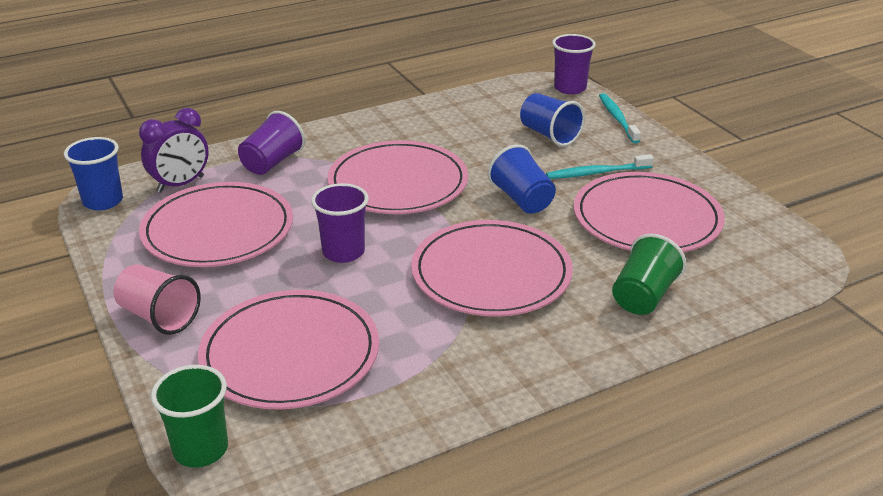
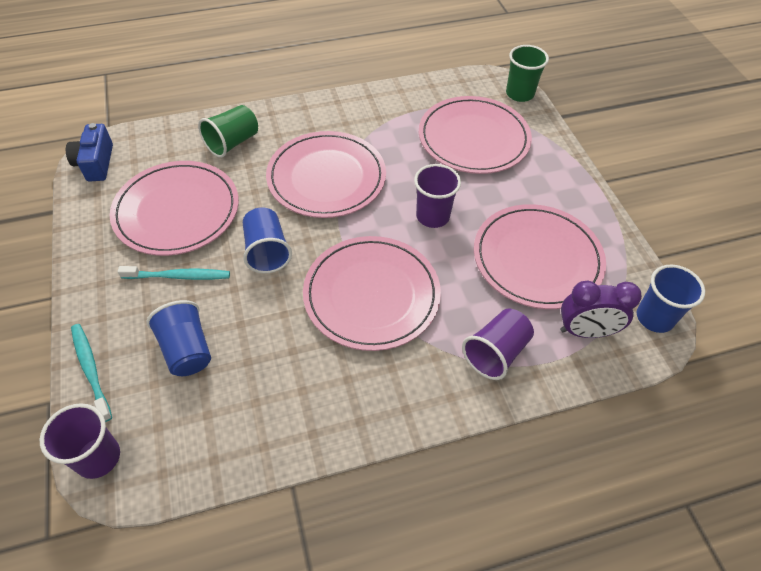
camera: 170 degrees left, 20 degrees up
(159, 316) = (564, 179): pink cup -> none
(180, 184) = (585, 331): purple clock -> purple clock turned 150 degrees counterclockwise
(617, 118) = (91, 369): turquoise toothbrush -> turquoise toothbrush turned 150 degrees clockwise
(792, 249) = (96, 163): none -> blue camera

